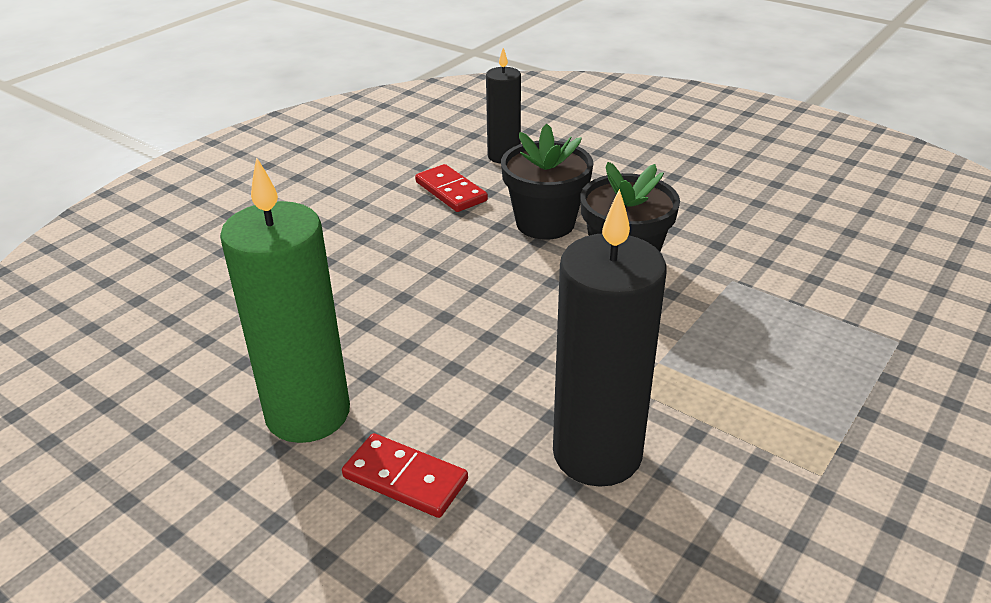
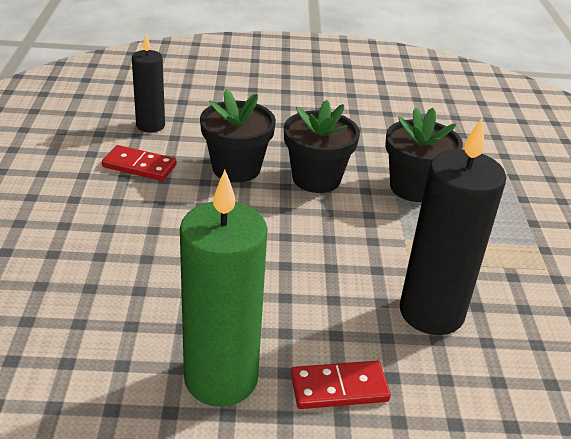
camera: 40 degrees left, 0 degrees up
(738, 311) = (414, 187): none -> black flower pot

